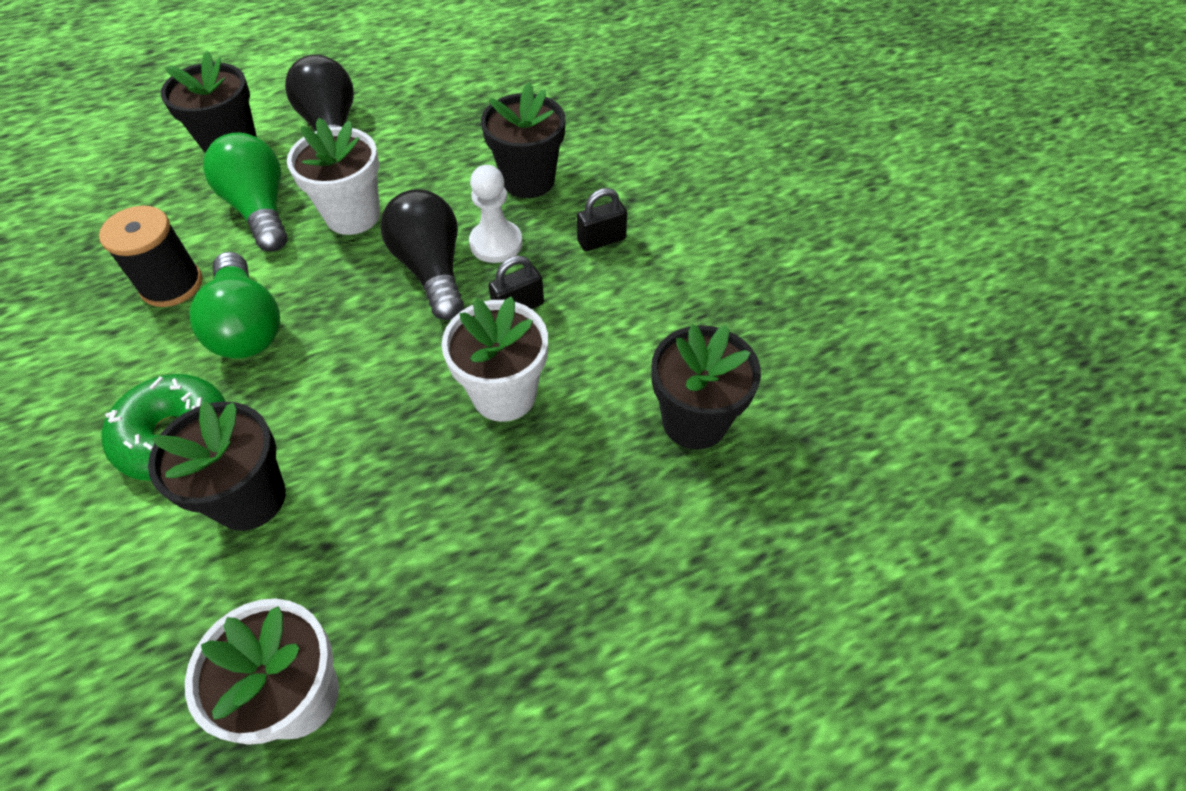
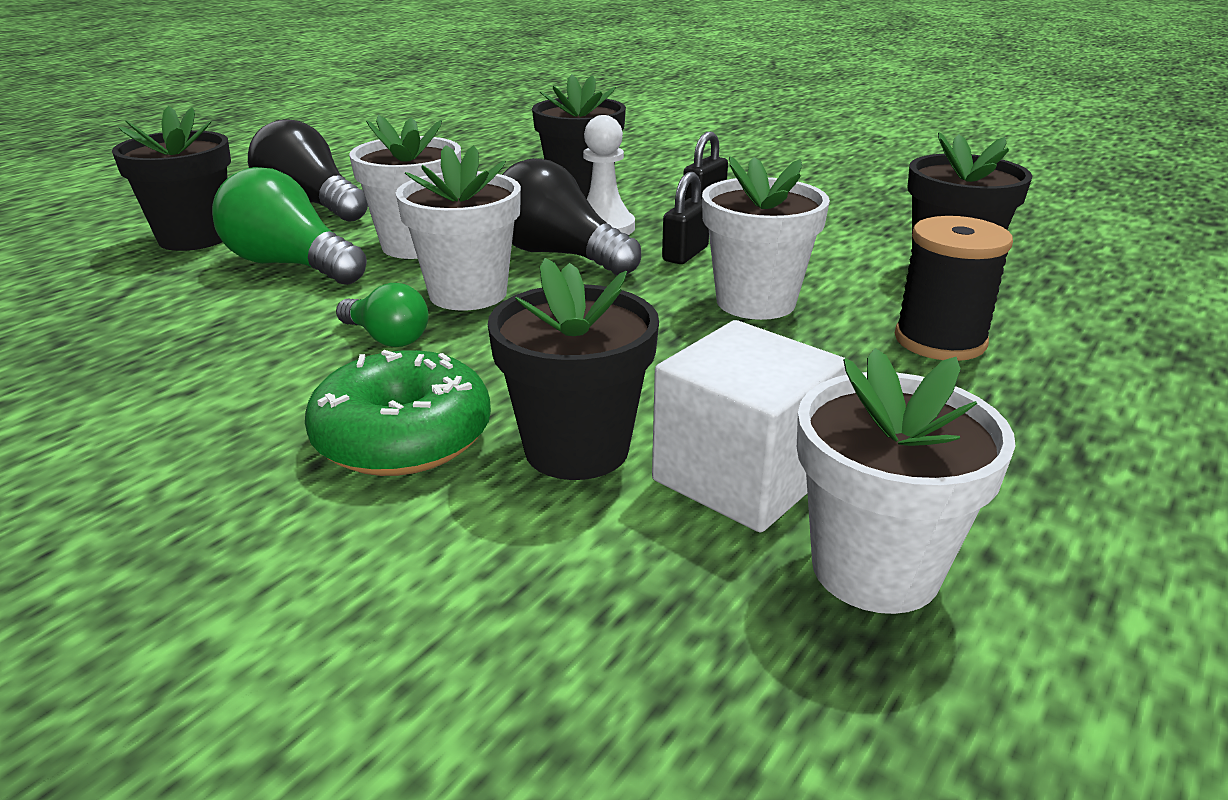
camera: 30 degrees left, 25 degrees down
(172, 285) = (236, 337): black spool -> black spool (940, 340)
(247, 326) = (387, 338): green light bulb -> green light bulb, size x0.57
(310, 575) = (742, 476): none -> white cube
(333, 294) = (468, 293): none -> white flower pot

